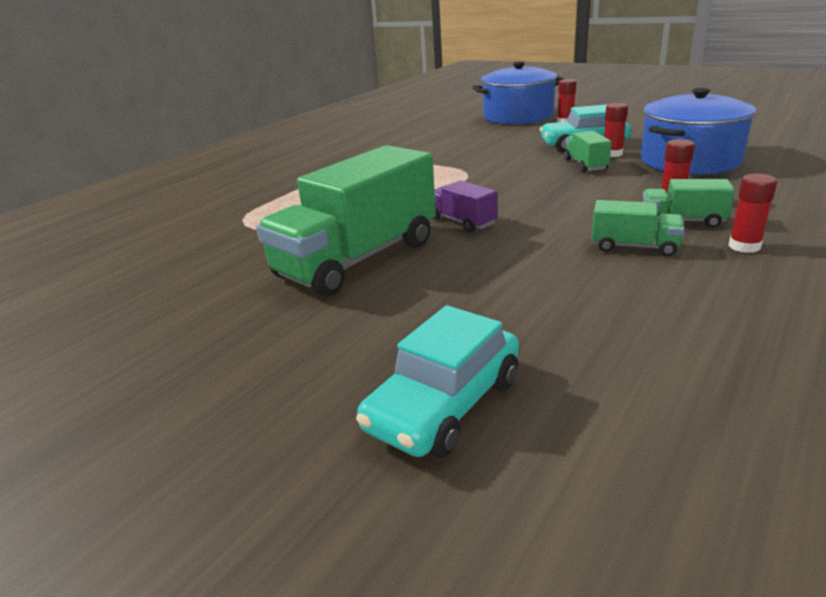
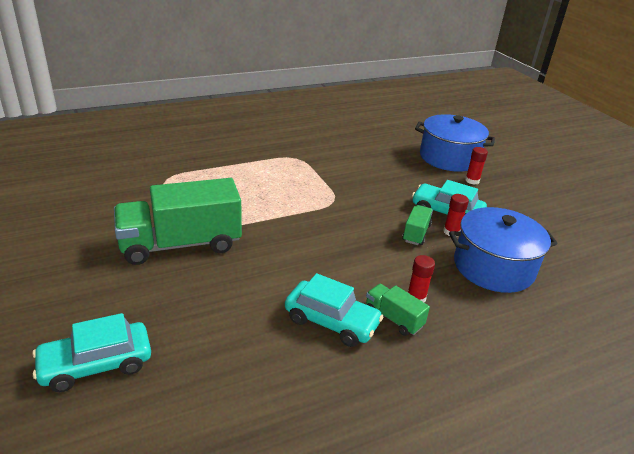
camera: 25 degrees right, 5 degrees up
(462, 221) = (270, 245): purple truck -> none
(634, 247) = (331, 321): green truck -> turquoise car
(744, 246) = (395, 361): red glue stick -> none

